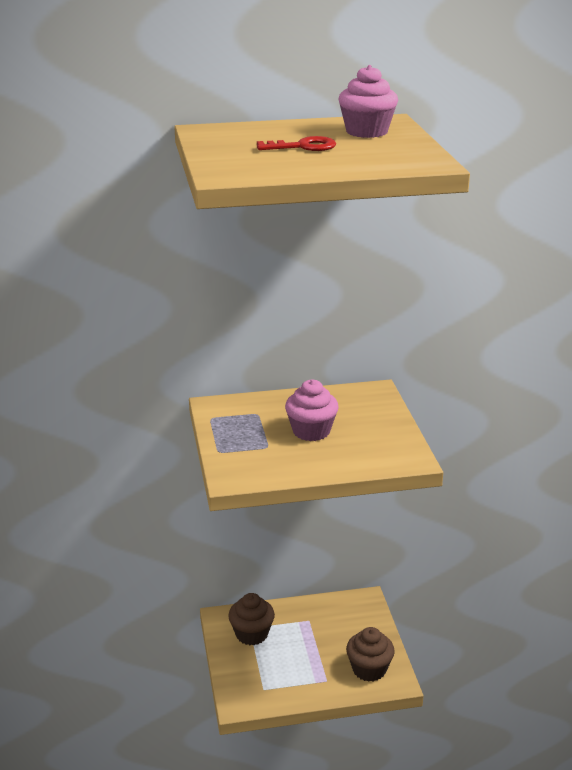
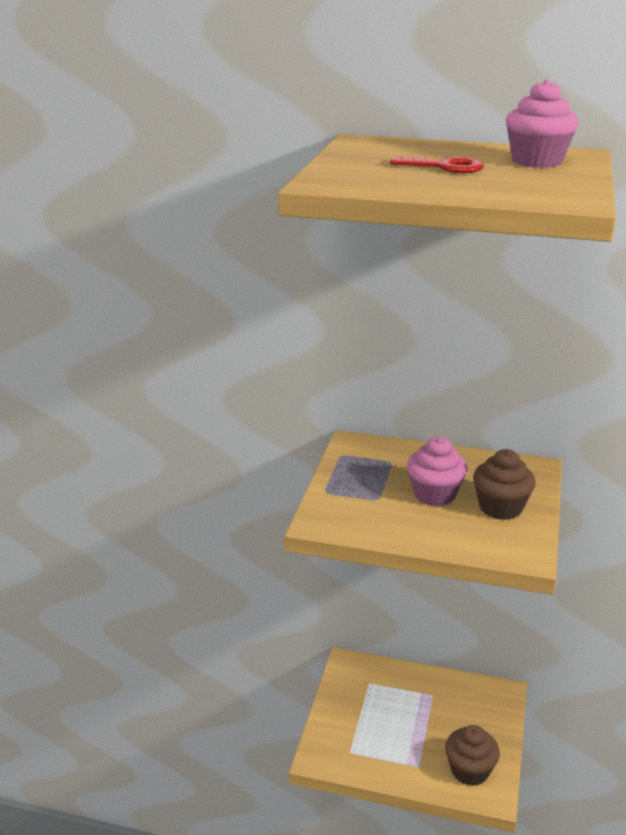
camera: 25 degrees right, 0 degrees up
(251, 634) = (367, 690): brown cupcake -> brown cupcake (500, 507)

